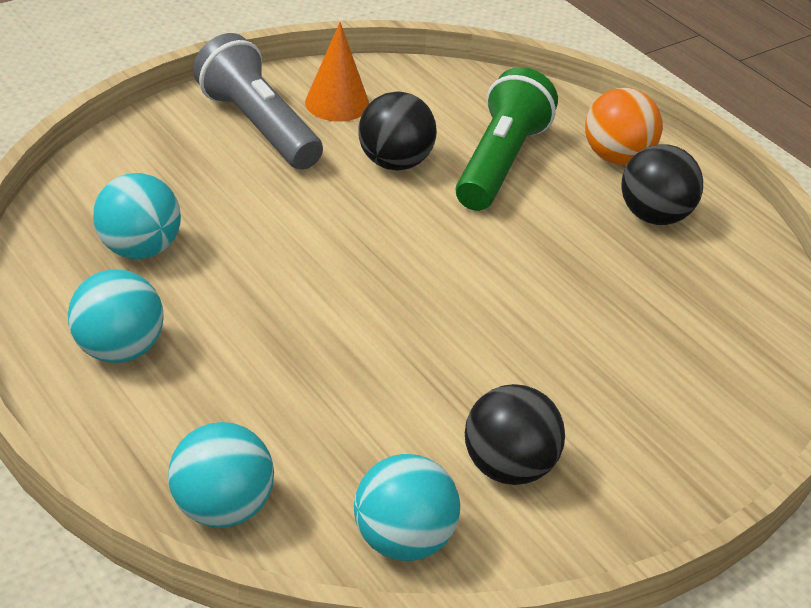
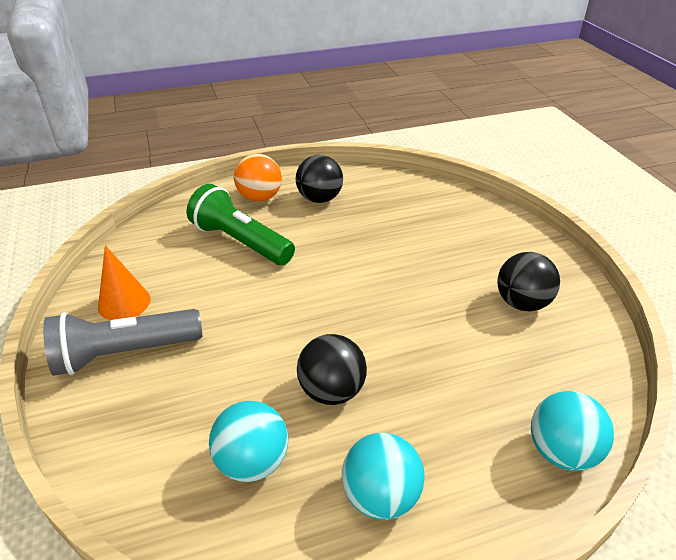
camera: 70 degrees left, 0 degrees up
(395, 163) = (215, 288): black ball -> black ball (332, 391)
(403, 541) = (583, 361): turquoise ball -> none

